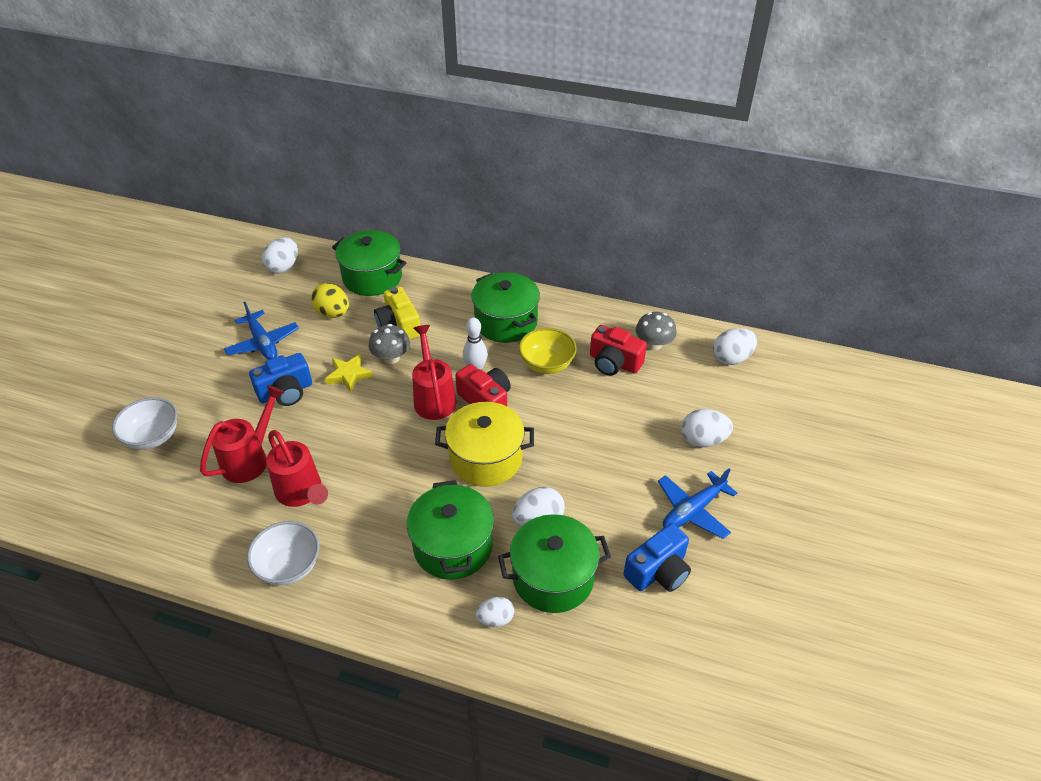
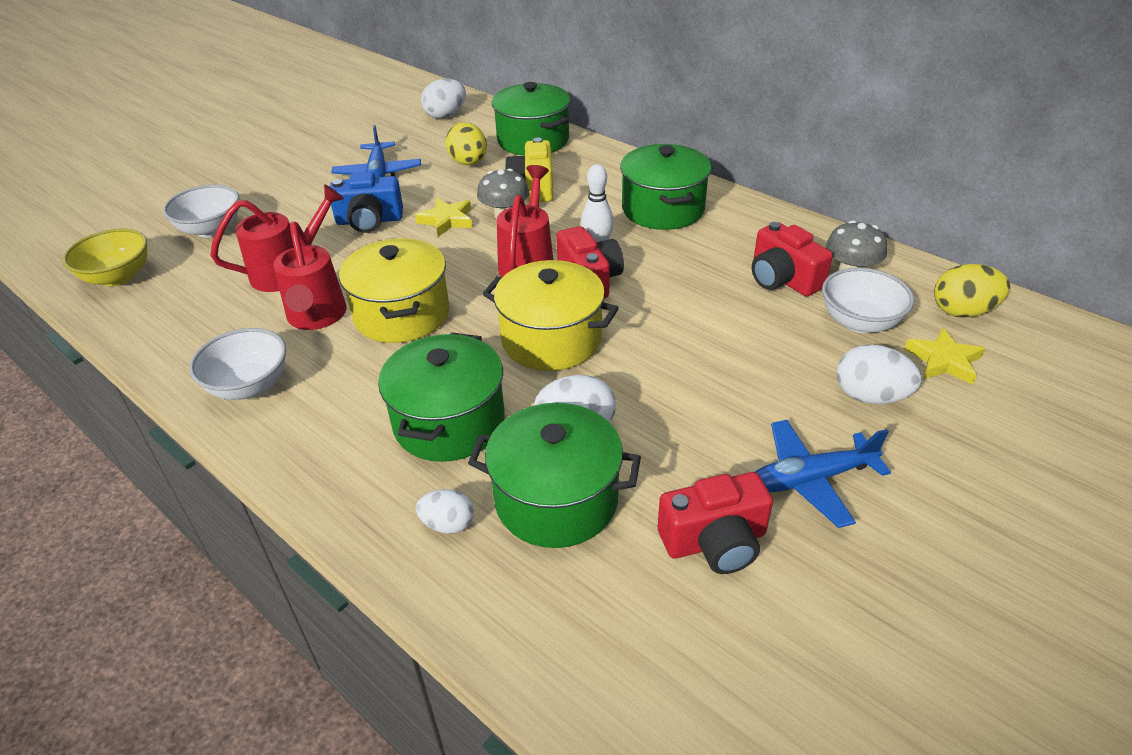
camera: 25 degrees right, 5 degrees down
(366, 470) = (402, 314): none -> yellow pot
(547, 364) = (690, 261): yellow bowl -> yellow bowl (118, 277)
(658, 571) = (715, 541): blue camera -> red camera
(675, 384) = (859, 322): none -> white bowl
(731, 358) = (962, 311): white egg -> yellow egg
(734, 400) = (943, 361): none -> yellow star

